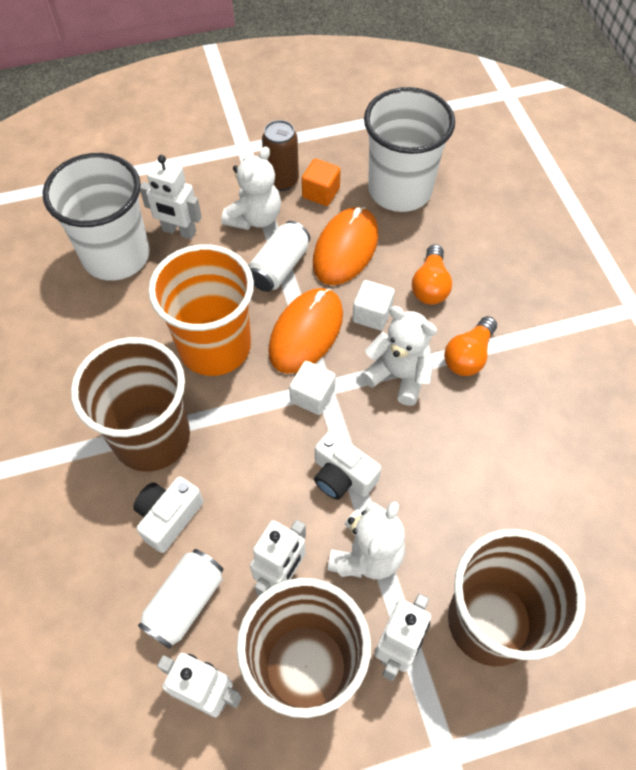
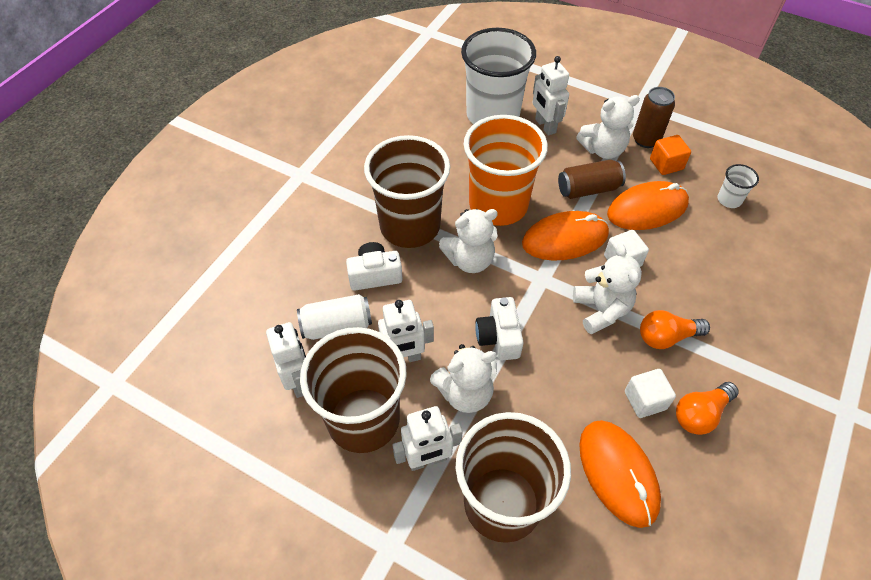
camera: 45 degrees right, 5 degrees down
(244, 424) = (470, 260): none -> white teddy bear
(279, 267) = (588, 189): white can -> brown can
(312, 396) = (529, 278): white cube -> white cube (645, 400)
(400, 190) = (729, 200): white cup -> white cup, size x0.41
(430, 286) = (686, 274): orange light bulb -> orange light bulb (700, 414)
(544, 508) = (618, 473): none -> orange mouse

